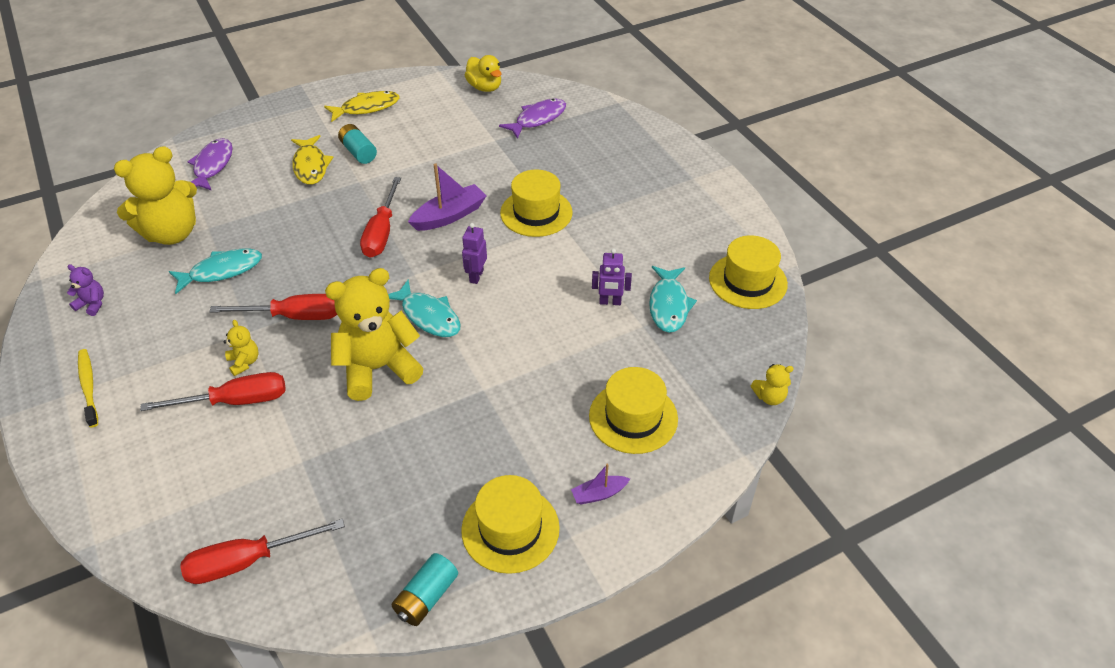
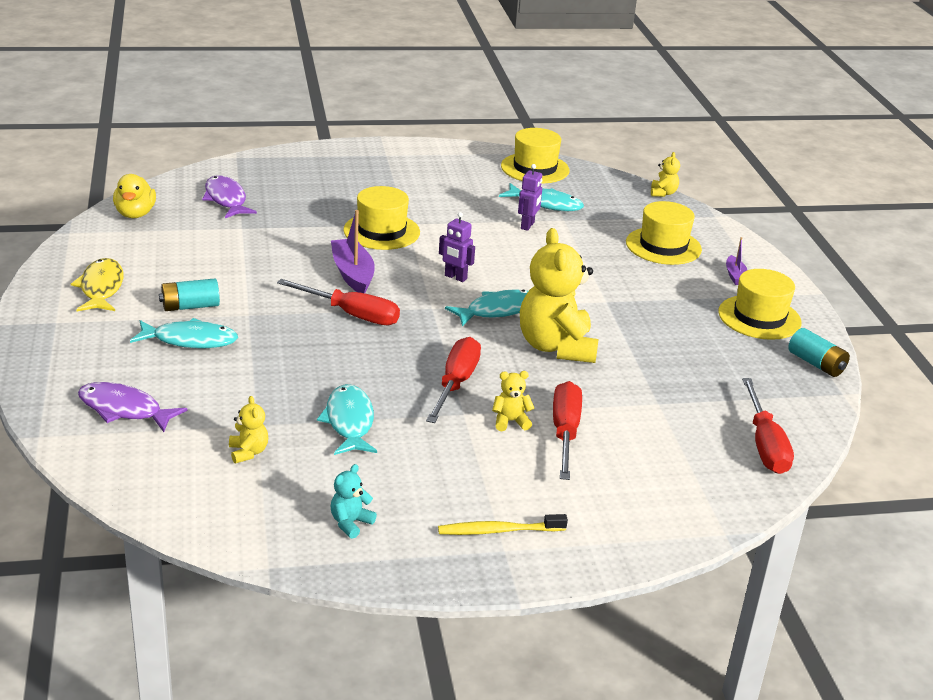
camera: 75 degrees left, 15 degrees down
(92, 304) = (350, 523): purple teddy bear -> turquoise teddy bear
(172, 233) = (248, 452): yellow teddy bear -> yellow teddy bear, size x0.43
(311, 166) = (190, 340): yellow fish -> turquoise fish
(485, 87) = (135, 214): yellow duck -> yellow duck turned 105 degrees clockwise

